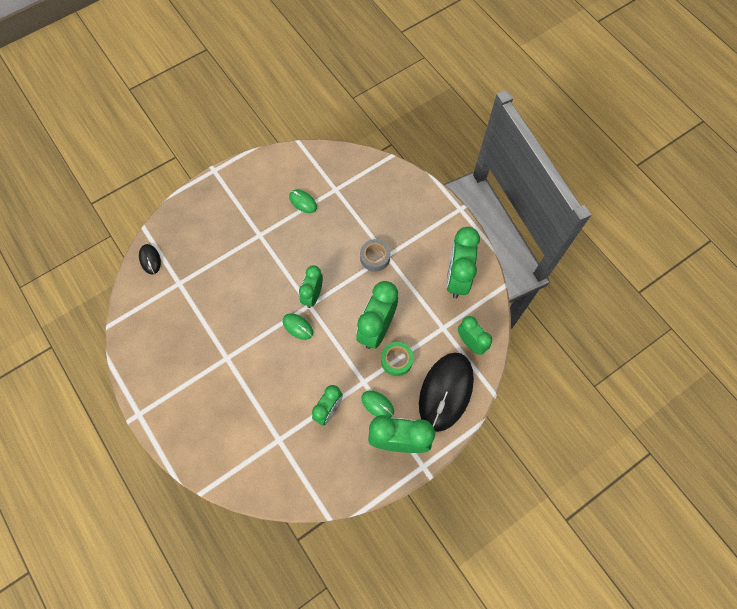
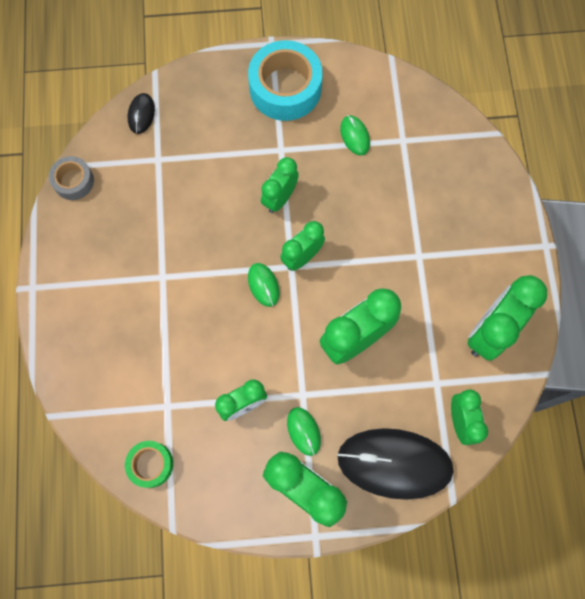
camera: 30 degrees right, 5 degrees up
(239, 194) = (285, 88): none -> turquoise tape
(276, 266) = (280, 198): none -> green clock
(375, 257) = (402, 251): grey tape -> grey tape (73, 181)
(396, 360) = (357, 391): green tape -> green tape (151, 464)
(446, 392) = (394, 463): black mouse -> black mouse turned 45 degrees clockwise

